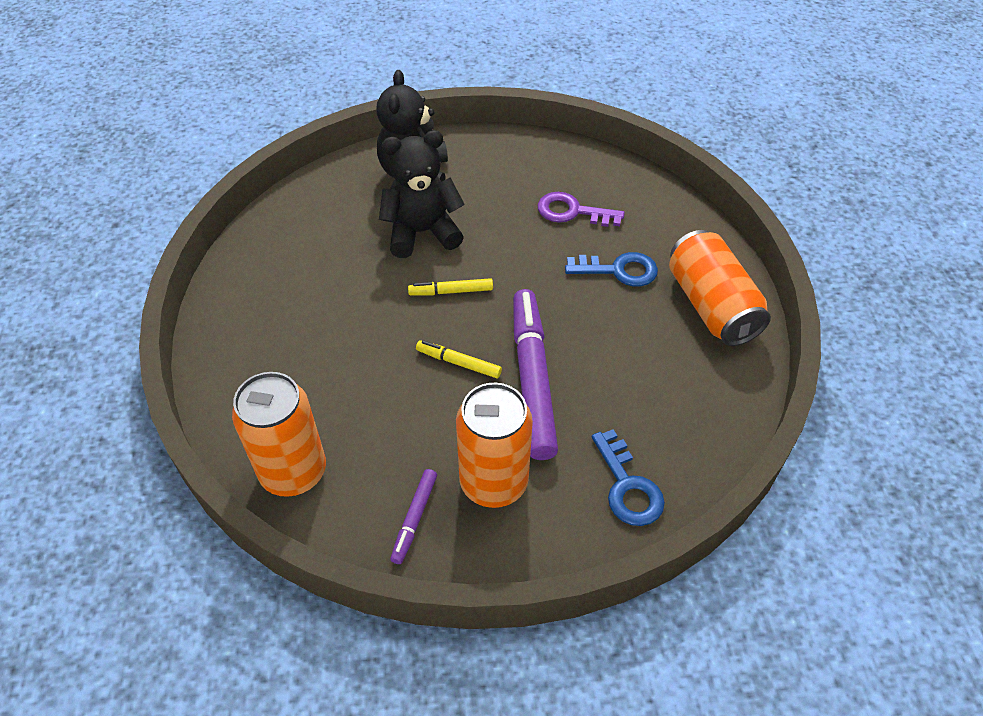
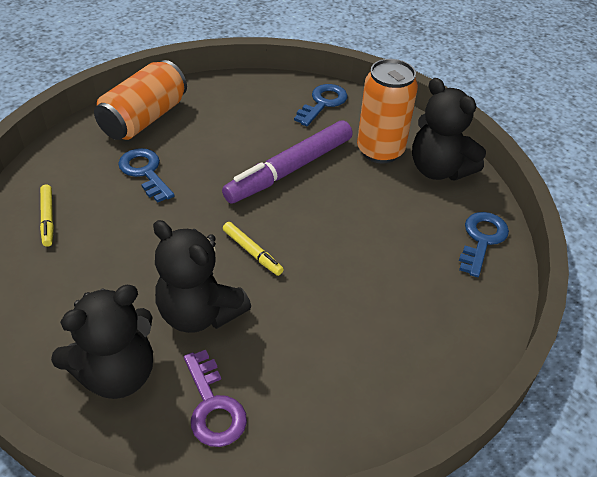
camera: 130 degrees left, 5 degrees down
(293, 472) = (481, 240): orange can -> blue key
(414, 518) = (439, 169): purple marker -> black teddy bear
(458, 363) = (314, 210): yellow marker -> yellow marker (48, 219)
(572, 212) = (91, 226): purple key -> purple key (213, 406)

